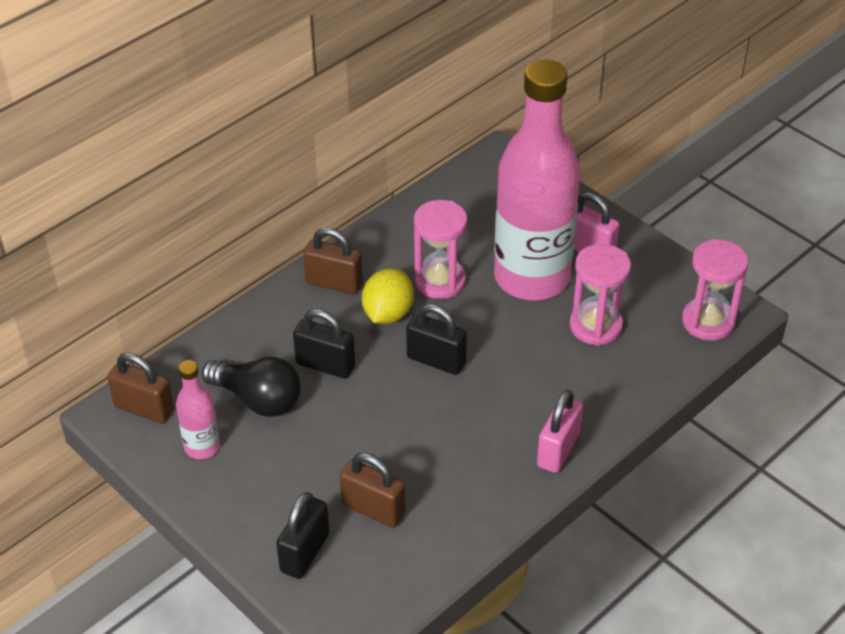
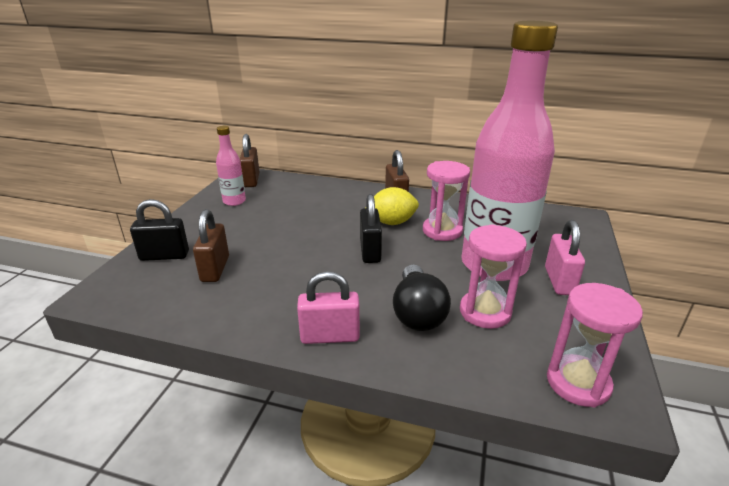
camera: 60 degrees right, 15 degrees down
(258, 399) = (282, 205): black light bulb -> black light bulb (417, 312)
(325, 365) = (328, 216): black padlock -> none

